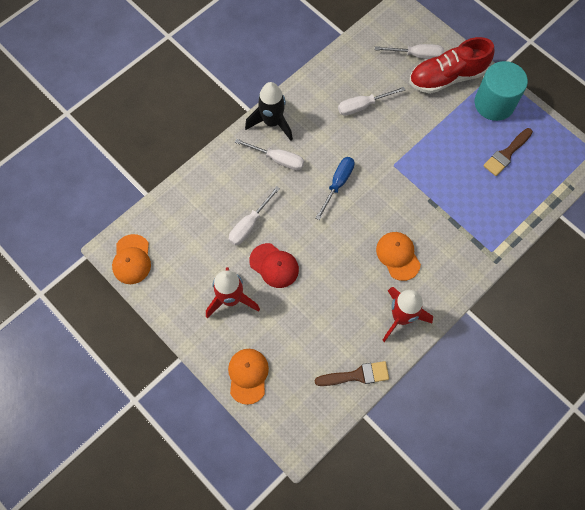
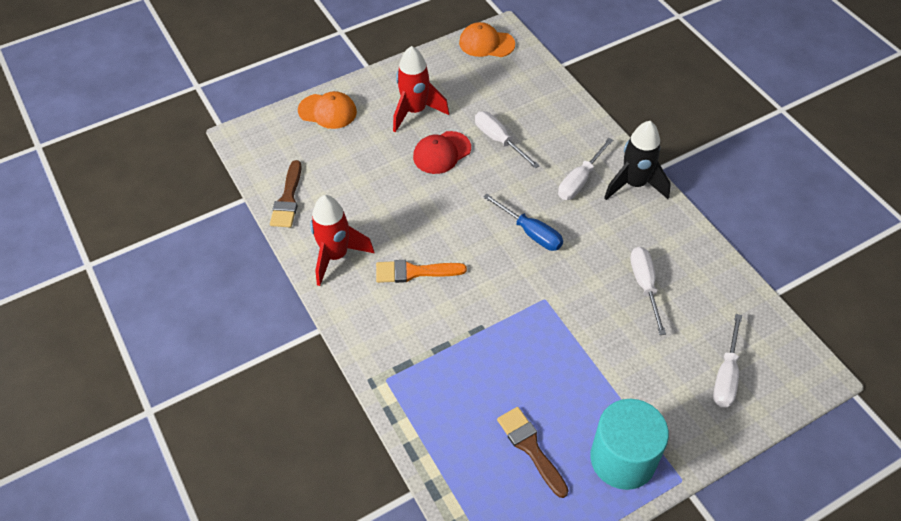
camera: 105 degrees right, 15 degrees down
(398, 256) = (414, 272): orange cap -> orange brush
(447, 77) = (680, 405): red shoe -> none

